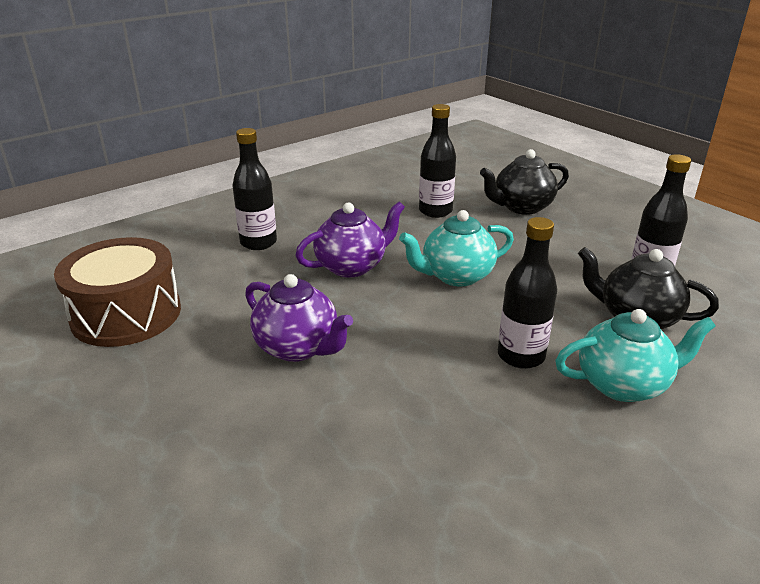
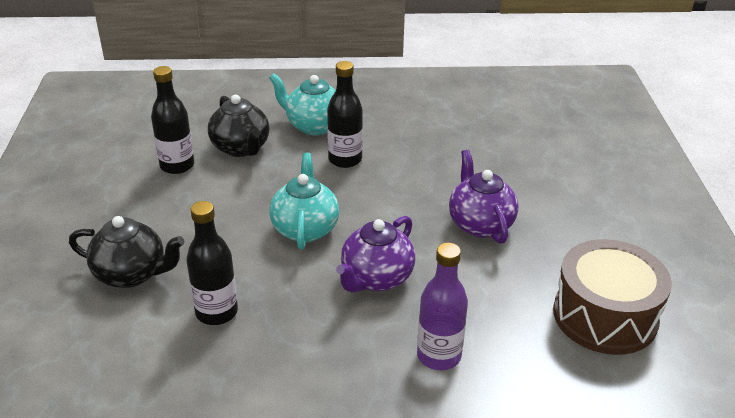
camera: 145 degrees left, 5 degrees up
(258, 243) = (439, 356): black bottle -> purple bottle
(352, 266) = (376, 278): purple teapot -> purple teapot turned 60 degrees counterclockwise
(456, 276) = (305, 228): turquoise teapot -> turquoise teapot turned 105 degrees counterclockwise

